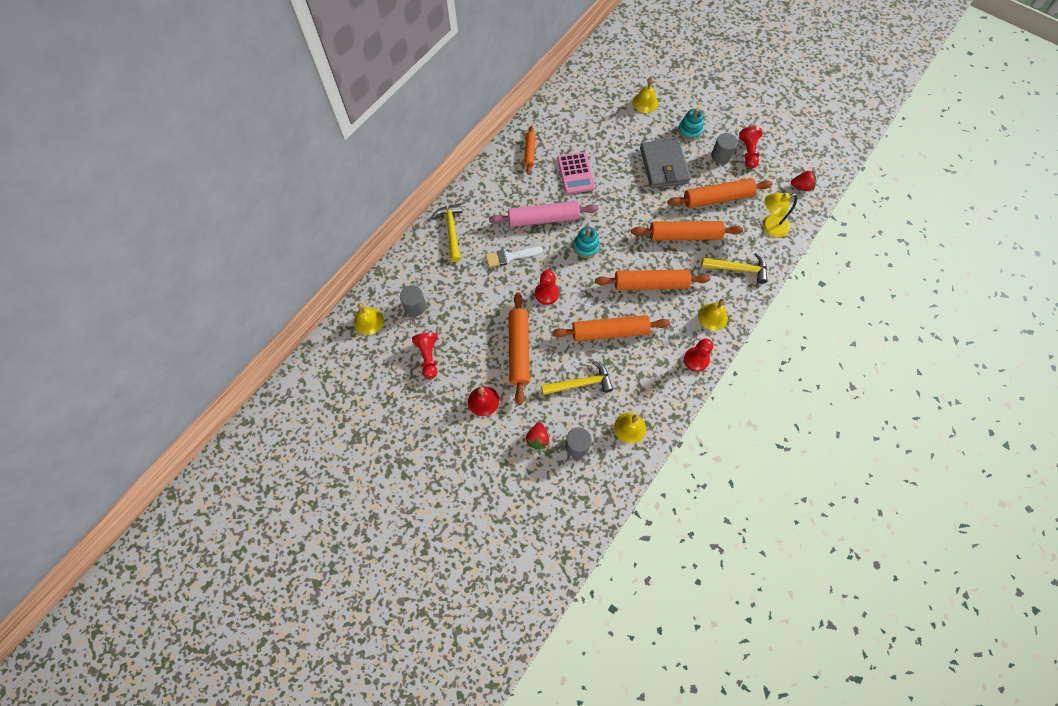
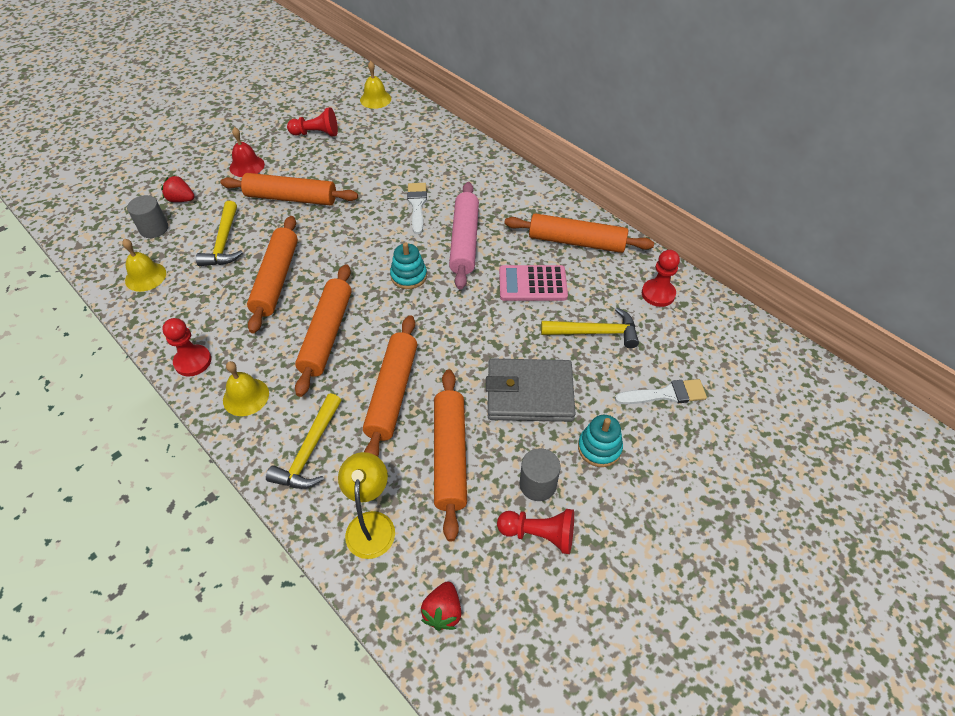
camera: 100 degrees right, 15 degrees down
(415, 306) = (379, 129): grey cylinder -> none
(451, 230) = (468, 162): yellow hammer -> yellow hammer (595, 332)
(530, 152) = (576, 242): orange rolling pin -> orange rolling pin, size x1.79
(546, 293) = (354, 230): red pawn -> red pawn (658, 294)
(645, 102) = (665, 394): yellow bell -> white brush

